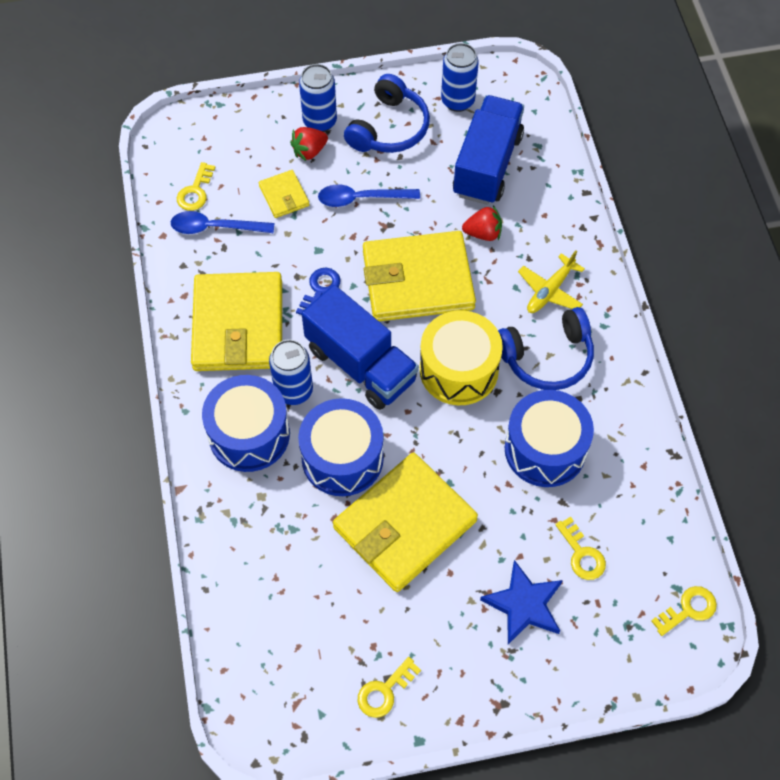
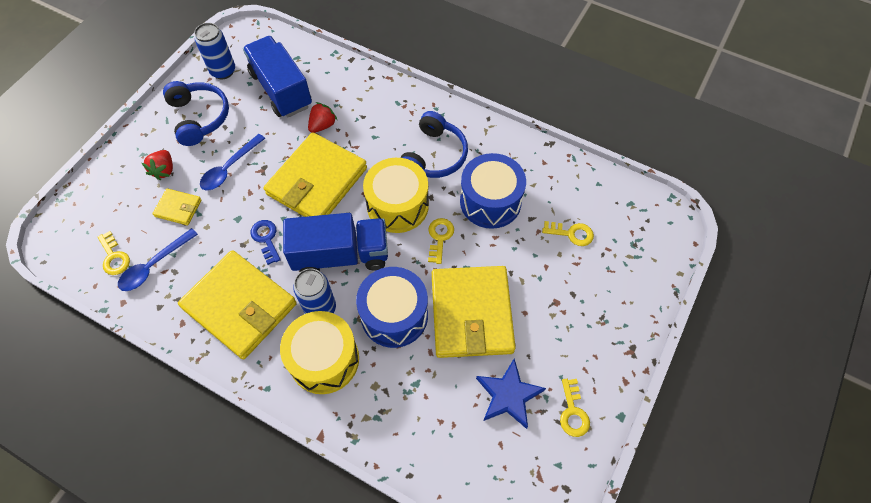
camera: 50 degrees left, 0 degrees up
(249, 434) = (324, 359): blue drum -> yellow drum
(320, 121) = (150, 149): blue can -> none
(524, 604) = (578, 288): blue star -> blue star (508, 395)
(550, 291) = (394, 122): yellow plane -> none
(688, 609) = (647, 208): yellow key -> yellow key (439, 237)

